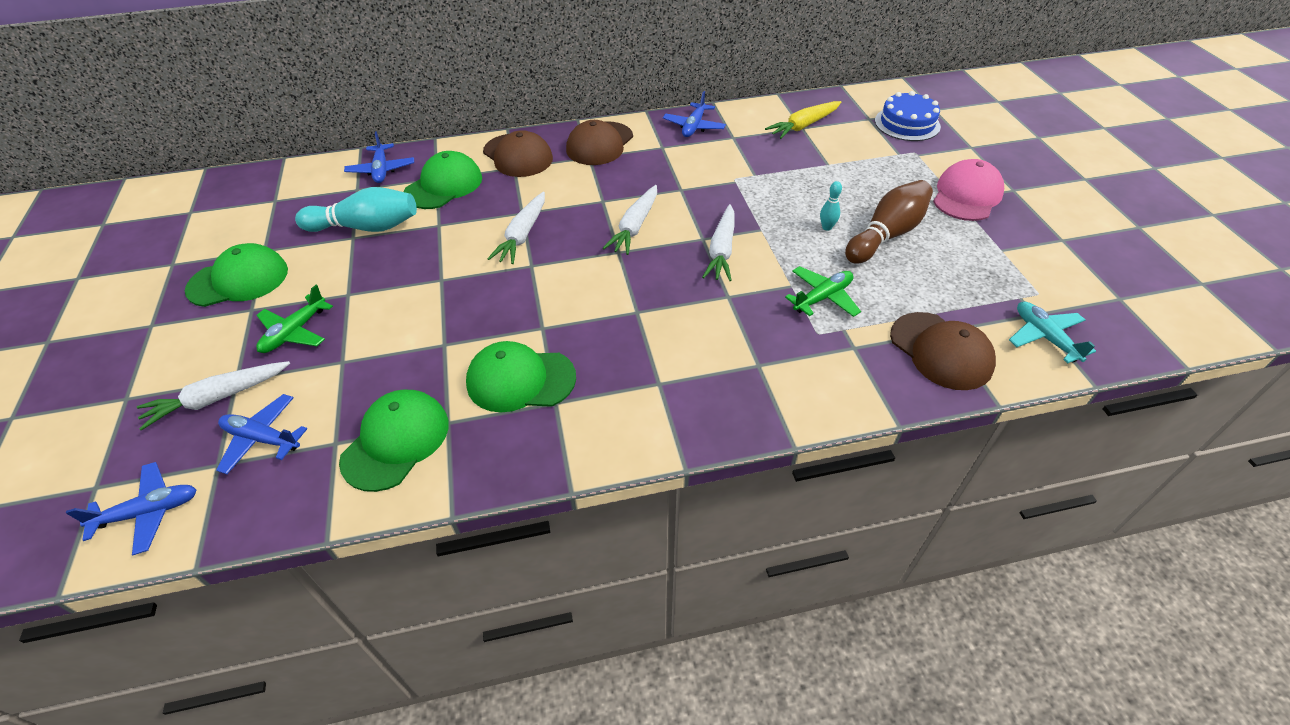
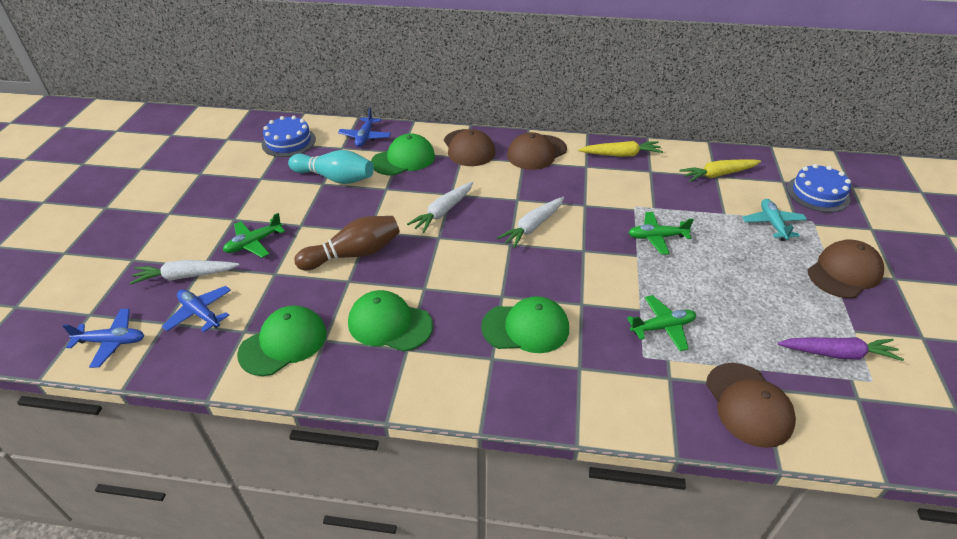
camera: 20 degrees right, 5 degrees down
(239, 280) = (235, 196): green cap -> green cap (526, 328)
(281, 197) = (288, 142): none -> blue cake
(694, 126) = (621, 155): blue plane -> yellow carrot
(721, 250) = (594, 264): white carrot -> none
(772, 205) = (657, 237): none -> green plane
(827, 227) = (696, 268): turquoise bowling pin -> none
(886, 235) = (748, 288): brown bowling pin -> brown bowling pin (354, 254)
(967, 195) = (844, 272): pink cap -> brown cap
(997, 276) = (837, 354): none -> purple carrot
(1044, 337) = (857, 422): turquoise plane -> turquoise plane (772, 224)

